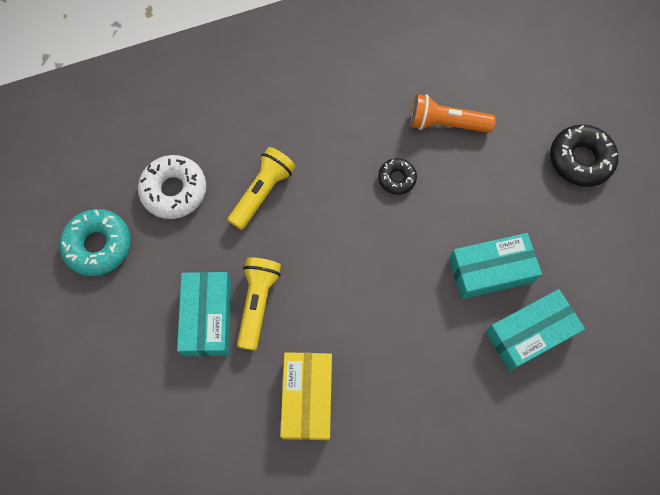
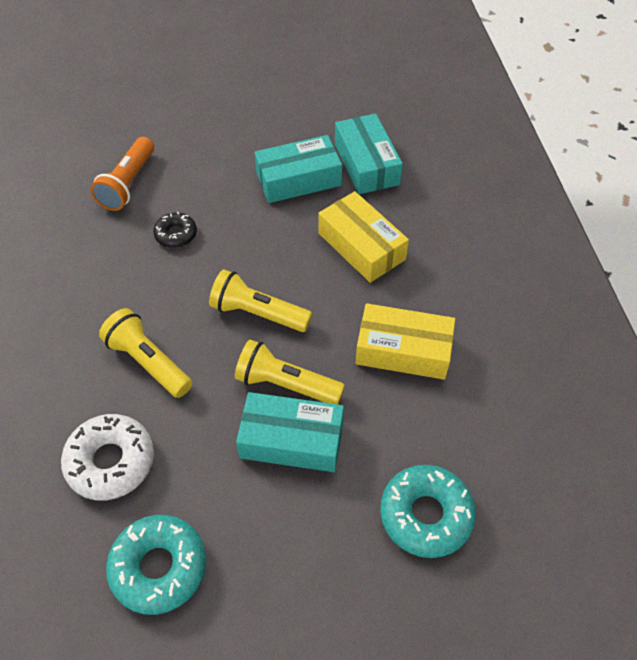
camera: 80 degrees left, 15 degrees down
(154, 434) = (426, 515): none -> turquoise donut
(325, 266) = (258, 313): none -> yellow flashlight
(419, 343) = (361, 246): none -> yellow box
(490, 270) = (298, 179): turquoise box -> turquoise box turned 75 degrees clockwise
(580, 160) = (206, 97): black donut -> none

